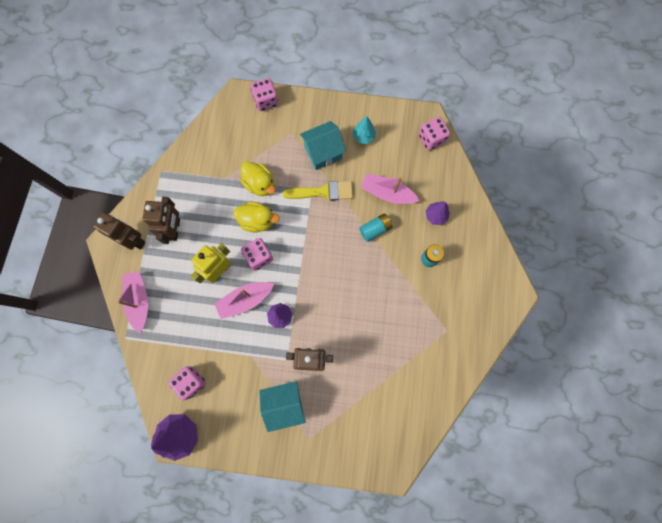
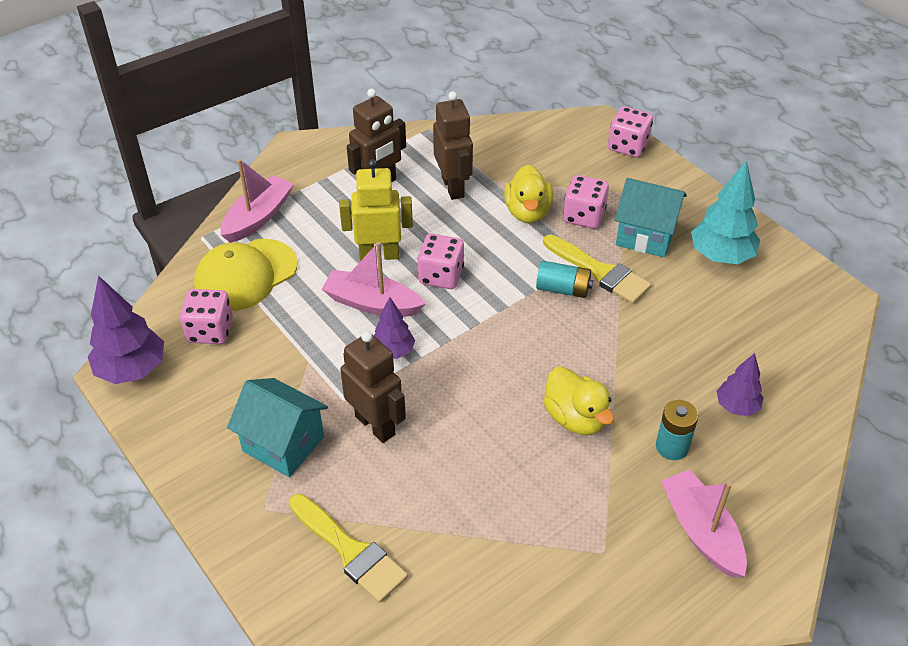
camera: 45 degrees right, 30 degrees down
(133, 240) = (323, 163): brown robot -> brown robot (453, 187)
(172, 338) = (246, 275): none -> yellow cap
(257, 221) = (482, 242): yellow duck -> yellow duck (575, 418)
(360, 422) = (350, 551): none -> yellow brush
(363, 136) = (721, 256): turquoise tree -> turquoise tree, size x1.66
(375, 229) = (627, 357): turquoise battery -> turquoise battery (563, 289)
(387, 193) = (689, 333): pink boat -> pink boat (701, 531)
(431, 139) = (823, 321): pink dice -> pink dice (584, 216)

